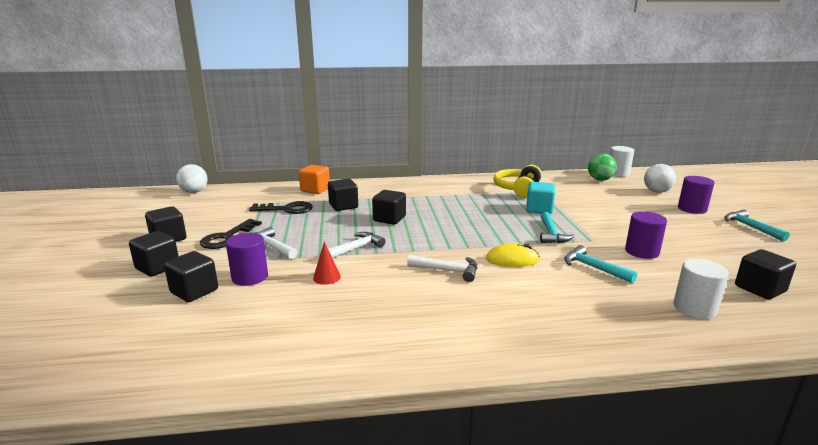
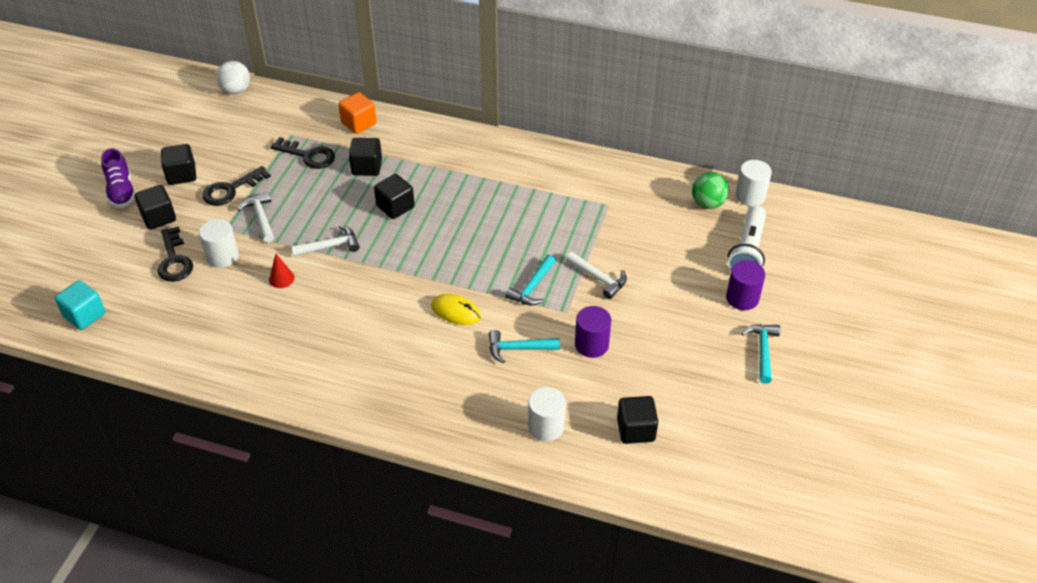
camera: 25 degrees right, 25 degrees up
(103, 260) = (121, 191): none -> purple shoe
(194, 291) = (174, 260): black cube -> black key
(250, 277) = (222, 256): purple cylinder -> white cylinder
(448, 270) = (386, 306): white hammer -> white hammer (599, 278)
(518, 189) = (583, 192): yellow headphones -> none
(539, 209) = (565, 240): turquoise cube -> turquoise cube (85, 315)
(593, 268) = (518, 349): turquoise hammer -> turquoise hammer turned 75 degrees counterclockwise
(656, 191) = (747, 251): white ball -> white flashlight

